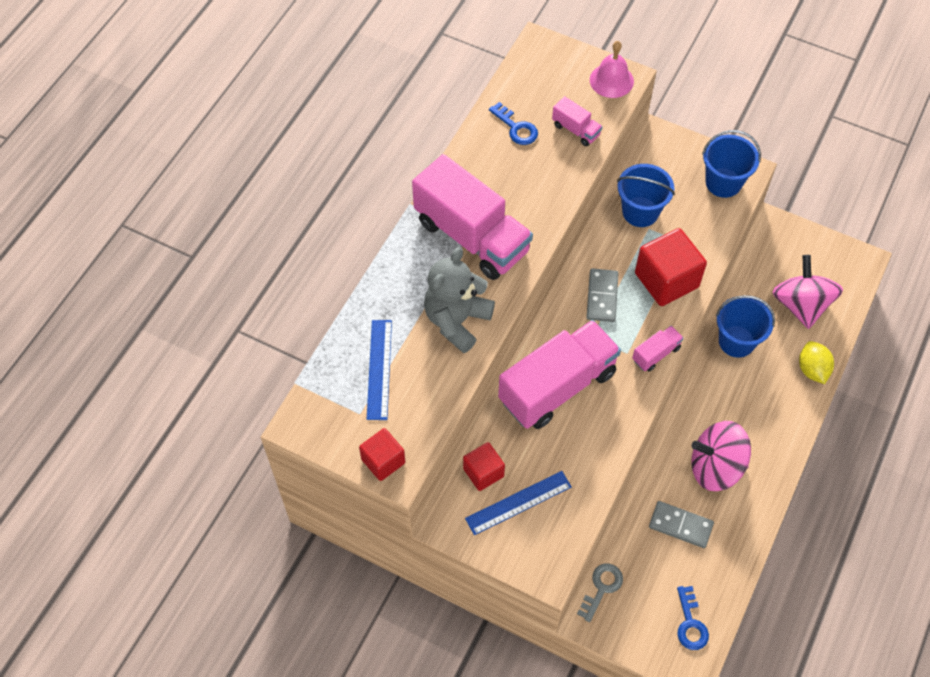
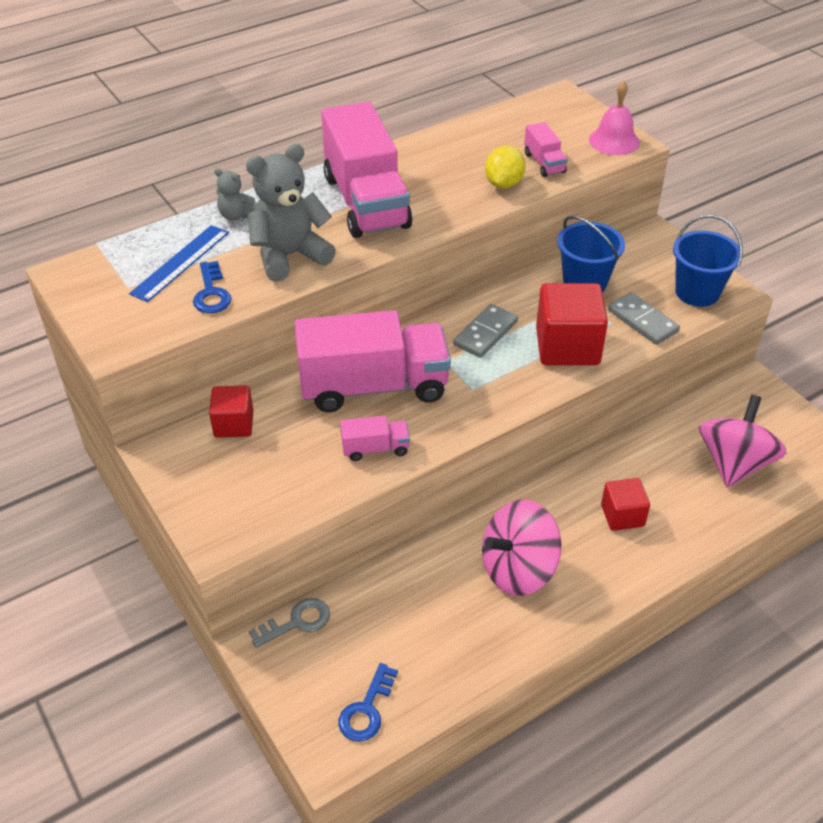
camera: 30 degrees right, 15 degrees down
(382, 299) = (236, 215): none -> grey teddy bear
(383, 461) = (110, 331): red cube -> red cube (622, 515)
(516, 128) = (485, 143): blue key -> blue key (211, 293)
(518, 502) = (244, 465): blue ruler -> none
(656, 354) = (503, 402): pink truck -> pink truck (375, 448)
(680, 525) = (433, 606): grey domino -> grey domino (643, 321)
(716, 467) = (518, 569): pink spinning top -> pink spinning top turned 60 degrees counterclockwise
(736, 341) = (632, 465): blue bucket -> none
(812, 369) = (705, 528): yellow lemon -> yellow lemon (503, 184)

